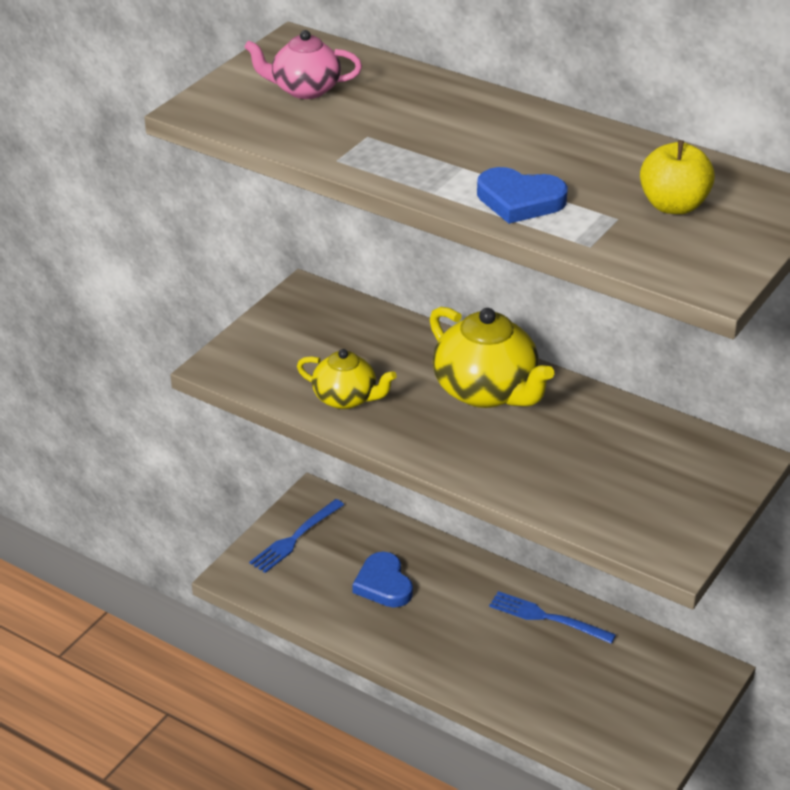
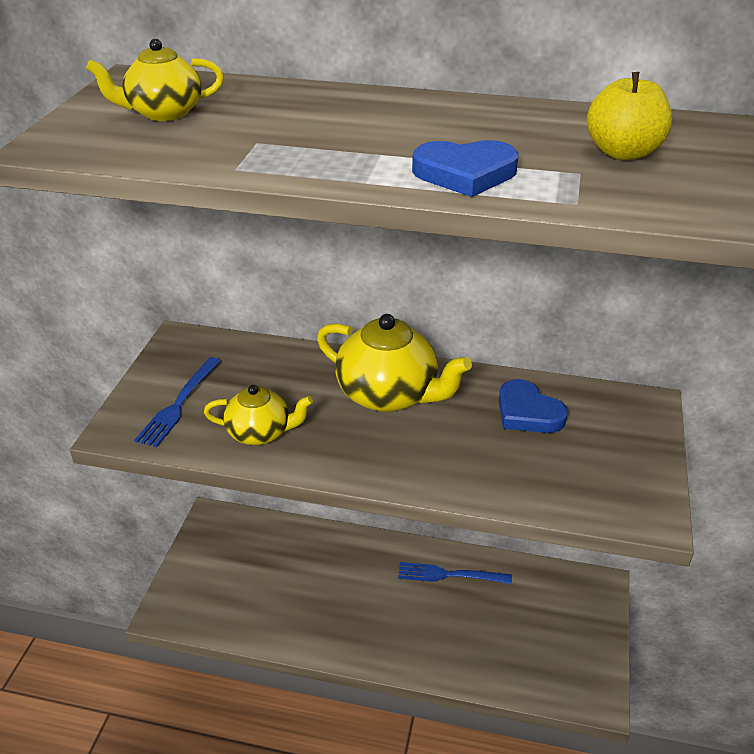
camera: 20 degrees left, 0 degrees up
(294, 539) = (207, 561): blue fork -> blue fork (178, 405)
(304, 89) = (163, 113): pink teapot -> yellow teapot
(383, 584) = (301, 583): blue heart -> blue heart (528, 412)

